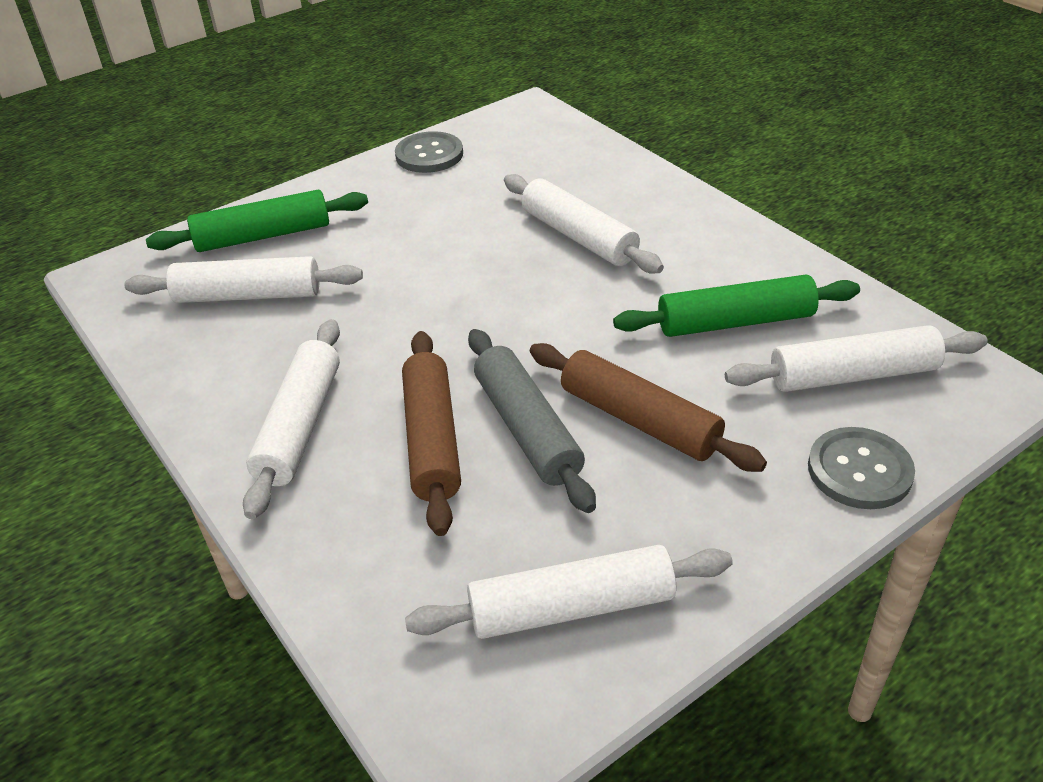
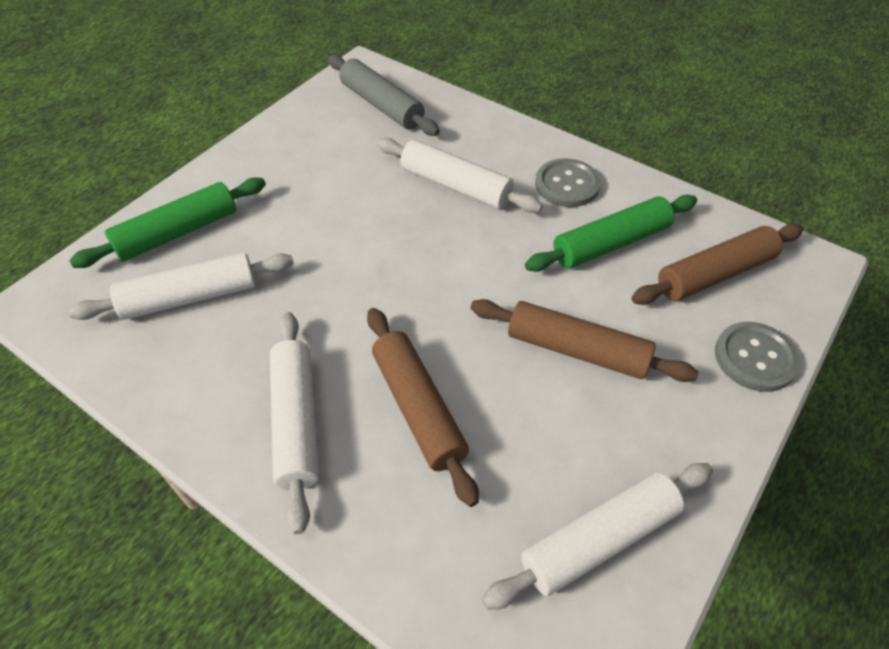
camera: 20 degrees left, 10 degrees up
(429, 155) = (295, 125): grey button -> grey button (567, 185)
(527, 429) = (492, 379): grey rolling pin -> grey rolling pin (381, 105)
(852, 375) = (715, 274): white rolling pin -> brown rolling pin

